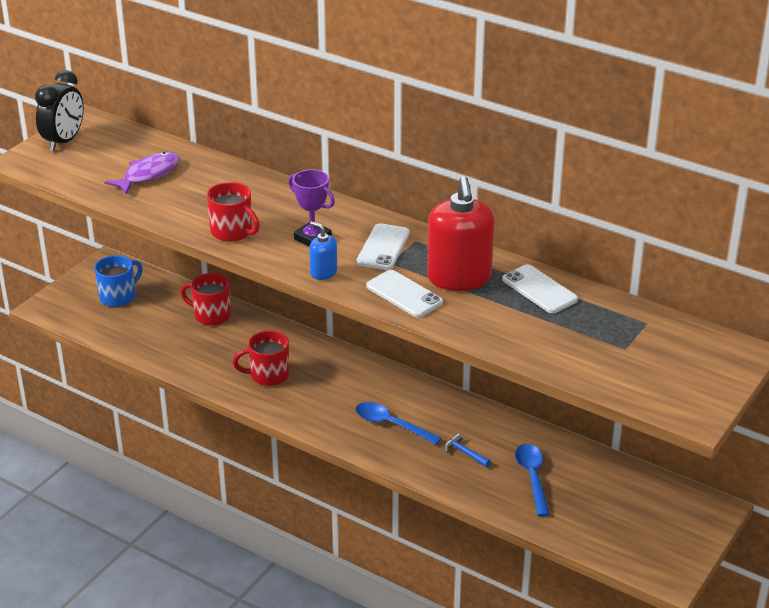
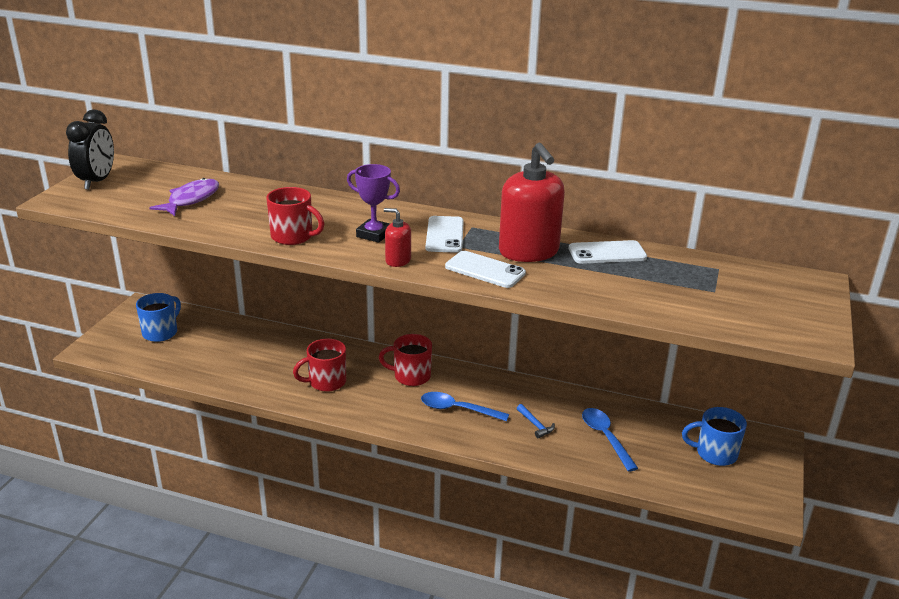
camera: 15 degrees left, 5 degrees down
(211, 315) = (255, 337): red mug -> red mug (411, 376)
(323, 272) = (398, 260): blue soap dispenser -> red soap dispenser
(465, 453) = (535, 425): blue hammer -> blue hammer turned 150 degrees counterclockwise
(539, 289) = (607, 253): white phone -> white phone turned 45 degrees counterclockwise
(641, 512) = (715, 453): none -> blue mug

